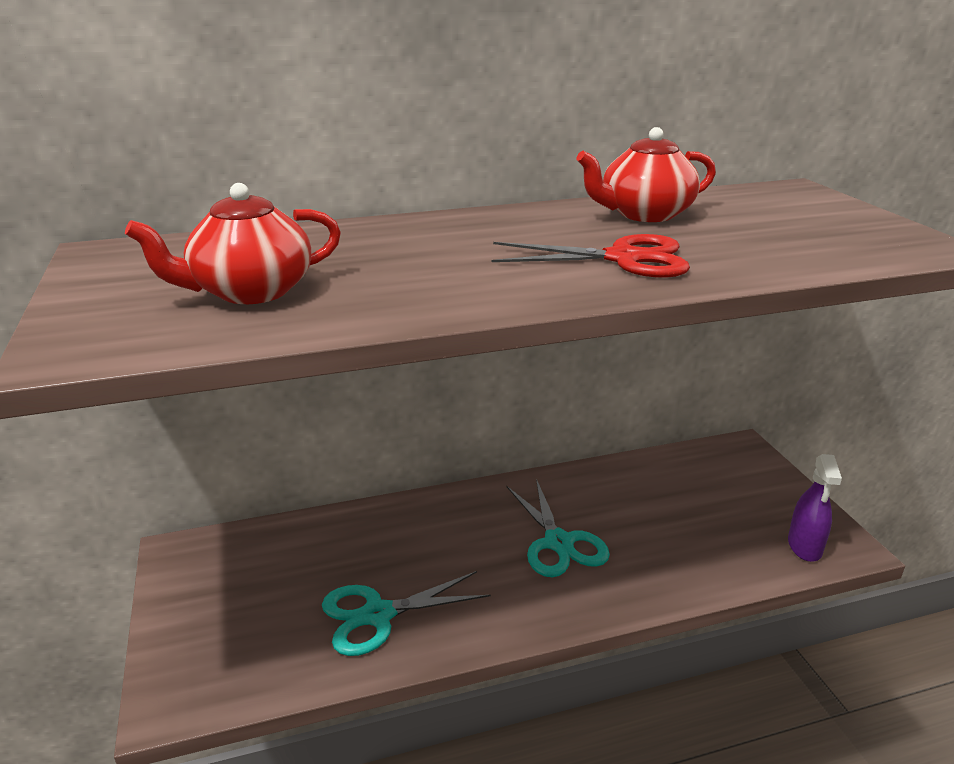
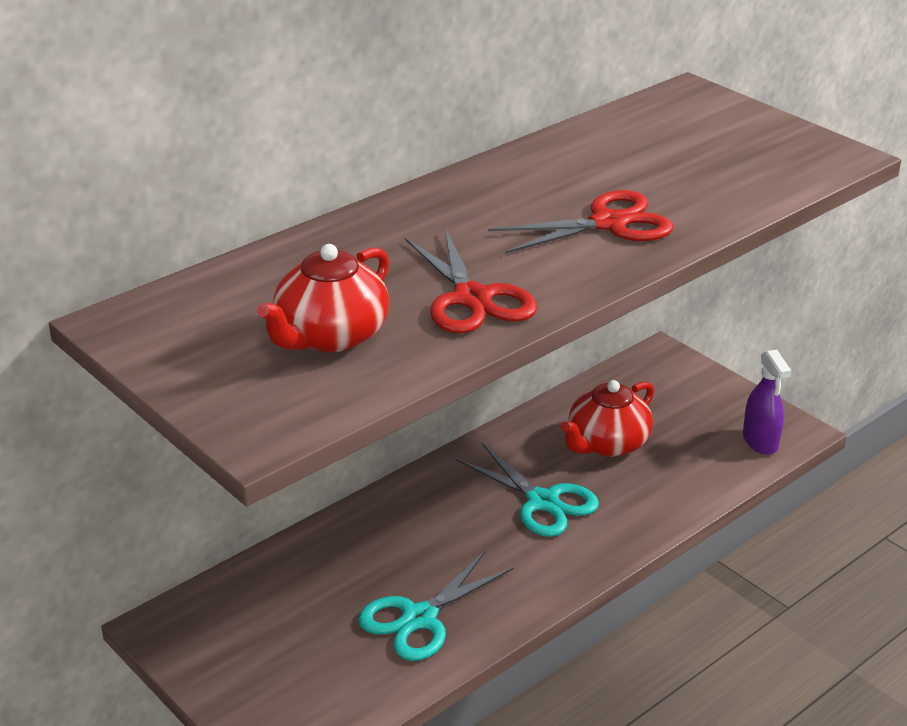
camera: 25 degrees left, 5 degrees up
(418, 289) = (472, 299): none -> red scissors
(644, 214) = (582, 159): red teapot -> red teapot (607, 443)

